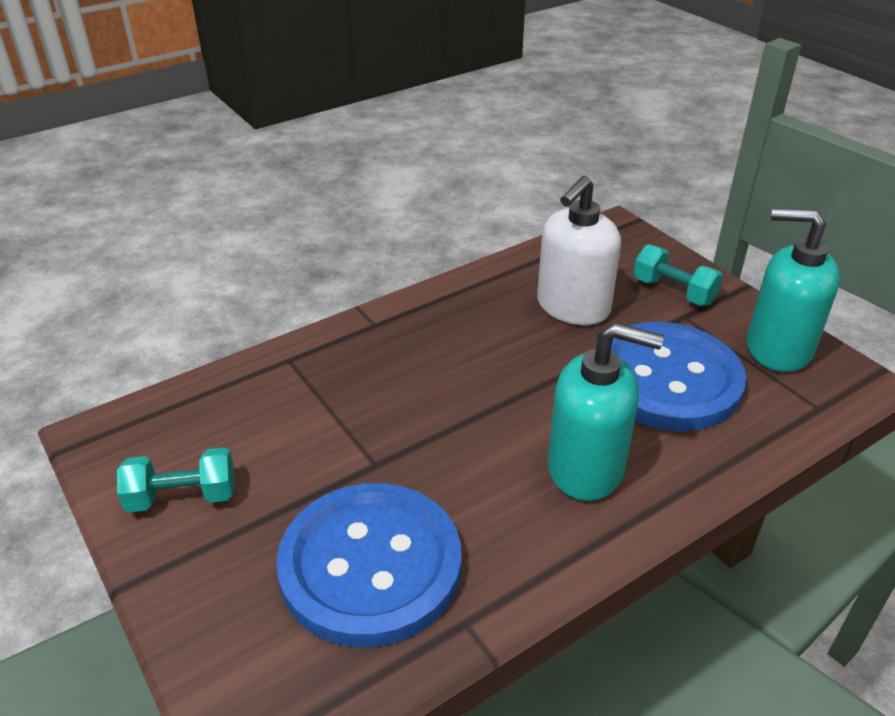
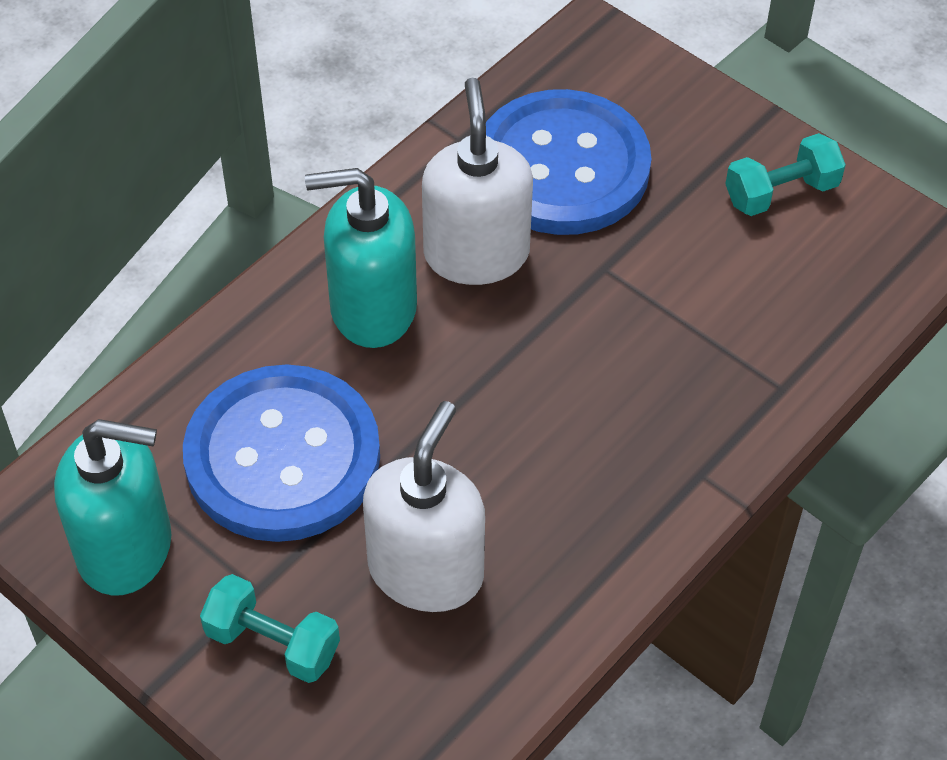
camera: 165 degrees right, 15 degrees up
(483, 496) = (476, 253): none -> white soap dispenser

